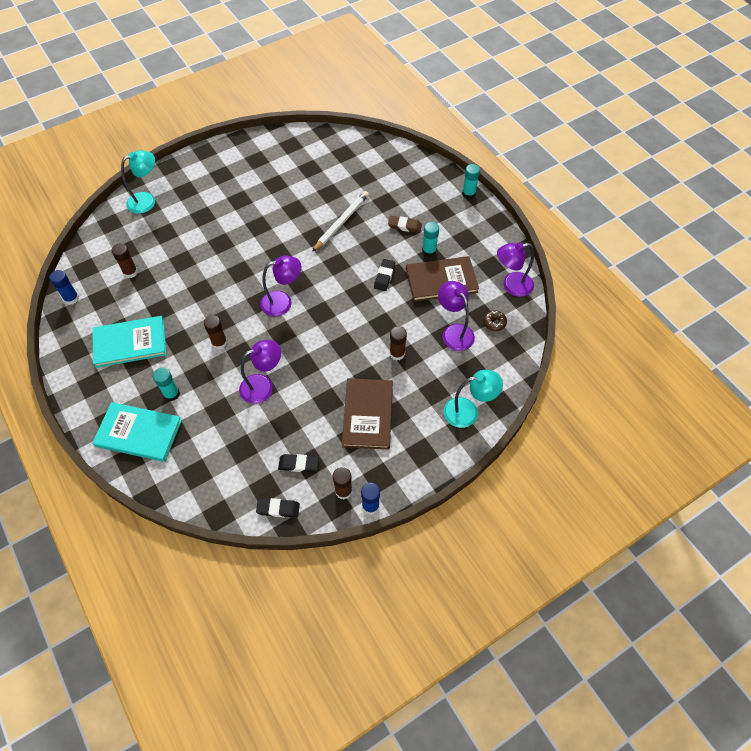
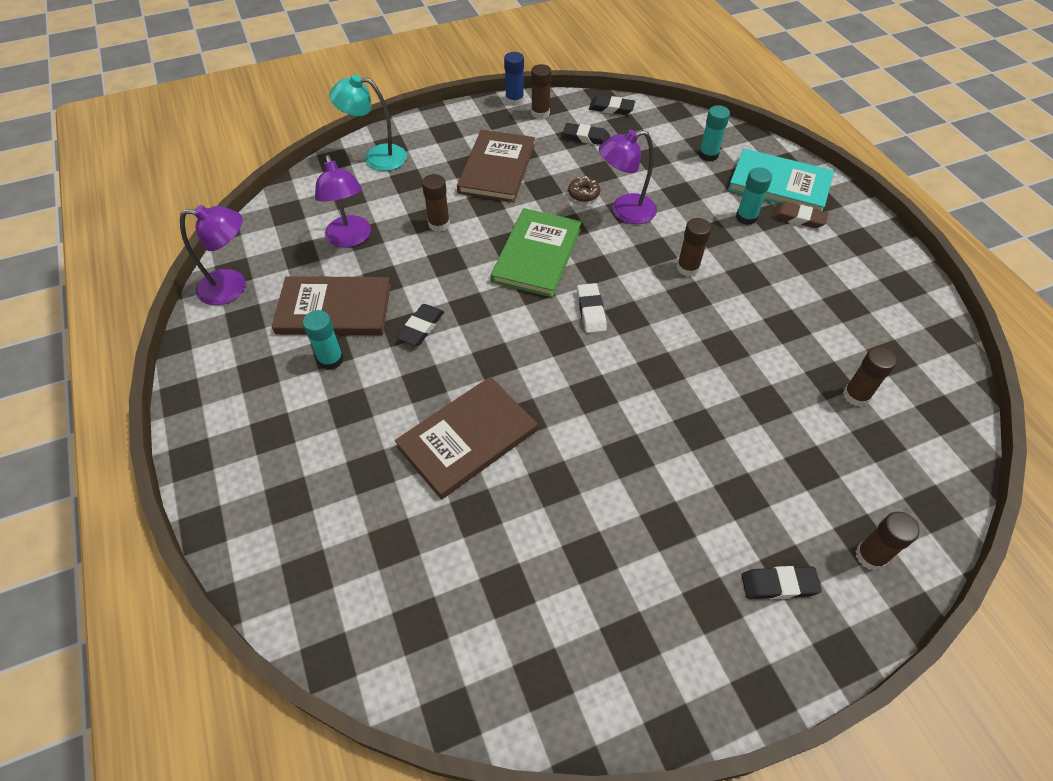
camera: 170 degrees left, 5 degrees down
(71, 298) = (943, 363): blue glue stick -> none
(130, 343) = (821, 284): turquoise book -> none
(147, 200) = (870, 556): turquoise lamp -> brown glue stick
(191, 185) = (779, 584): none -> black eraser
(283, 302) = (591, 311): purple lamp -> white eraser
(323, 338) = (537, 255): none -> green book
(341, 222) = (467, 438): white pencil -> brown book
(404, 226) = (353, 413): brown eraser -> brown eraser (798, 218)
(468, 193) = (199, 465): turquoise glue stick -> turquoise glue stick (708, 155)
(494, 323) = (289, 242): brown donut -> brown donut (583, 193)

